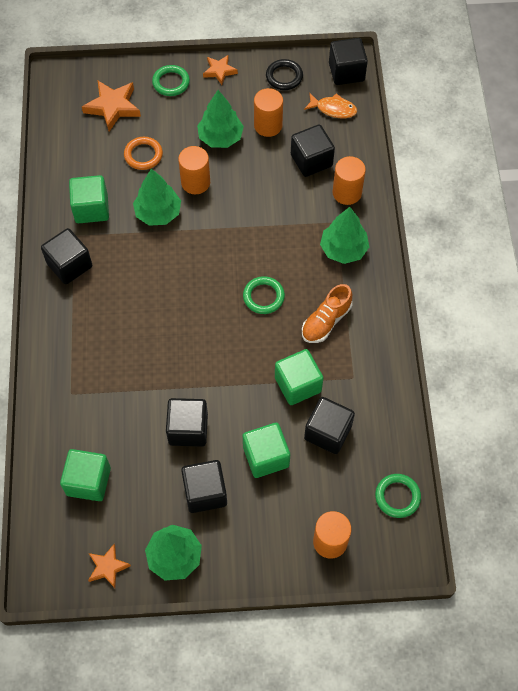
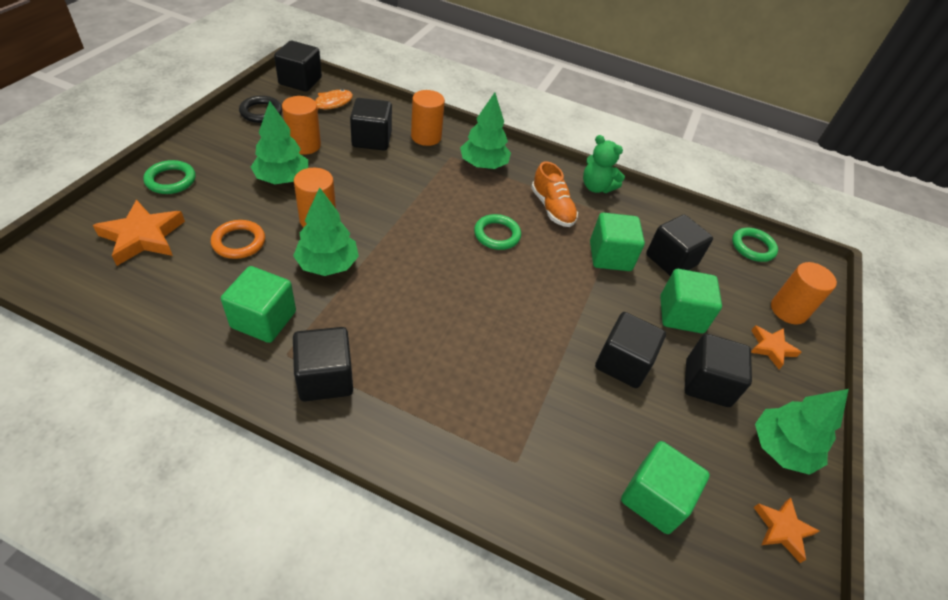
camera: 70 degrees left, 15 degrees down
(219, 71) = (202, 144): orange star -> orange star (771, 348)
(383, 344) = (596, 187): none -> green teddy bear

